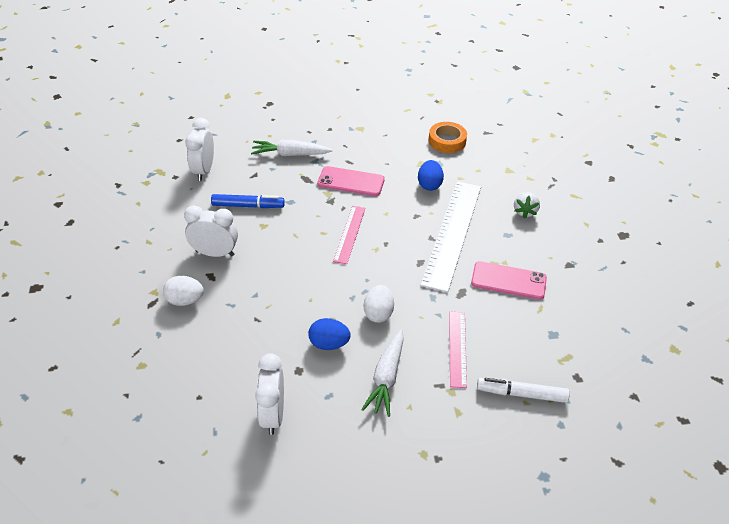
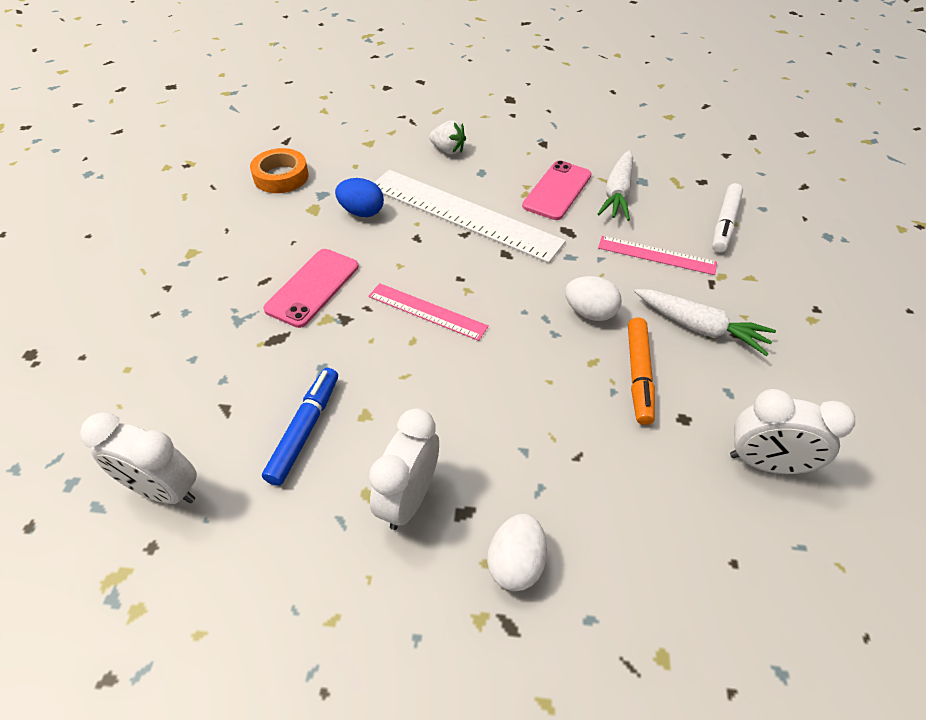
camera: 75 degrees left, 5 degrees up
(290, 154) = (200, 349): white carrot -> white carrot (617, 194)
(329, 344) = (638, 375): blue egg -> orange marker

